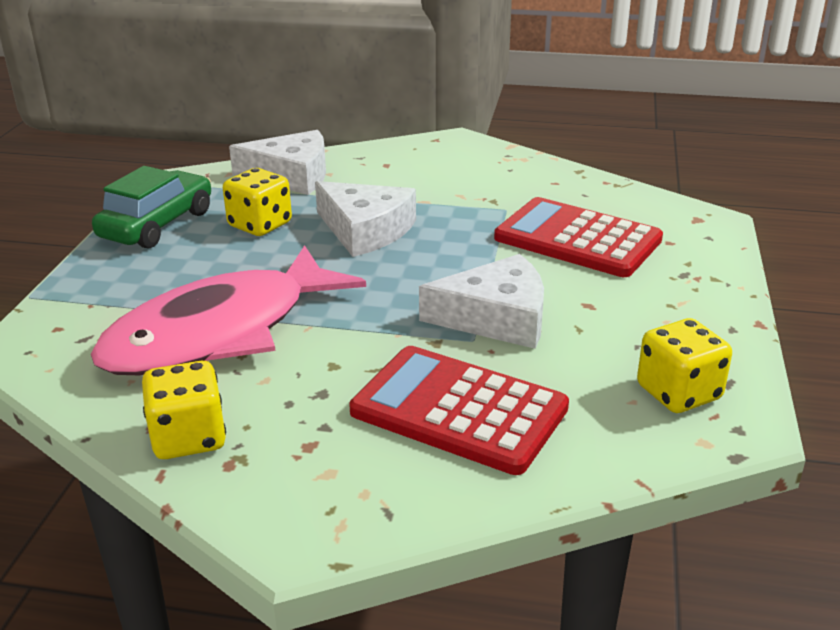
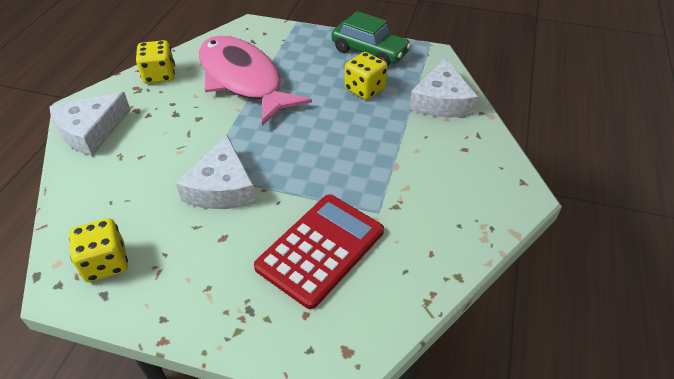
camera: 95 degrees right, 15 degrees up
(365, 230) = (352, 134): white cheese -> white cheese (91, 131)
(459, 410) = (137, 161): red calculator -> none

